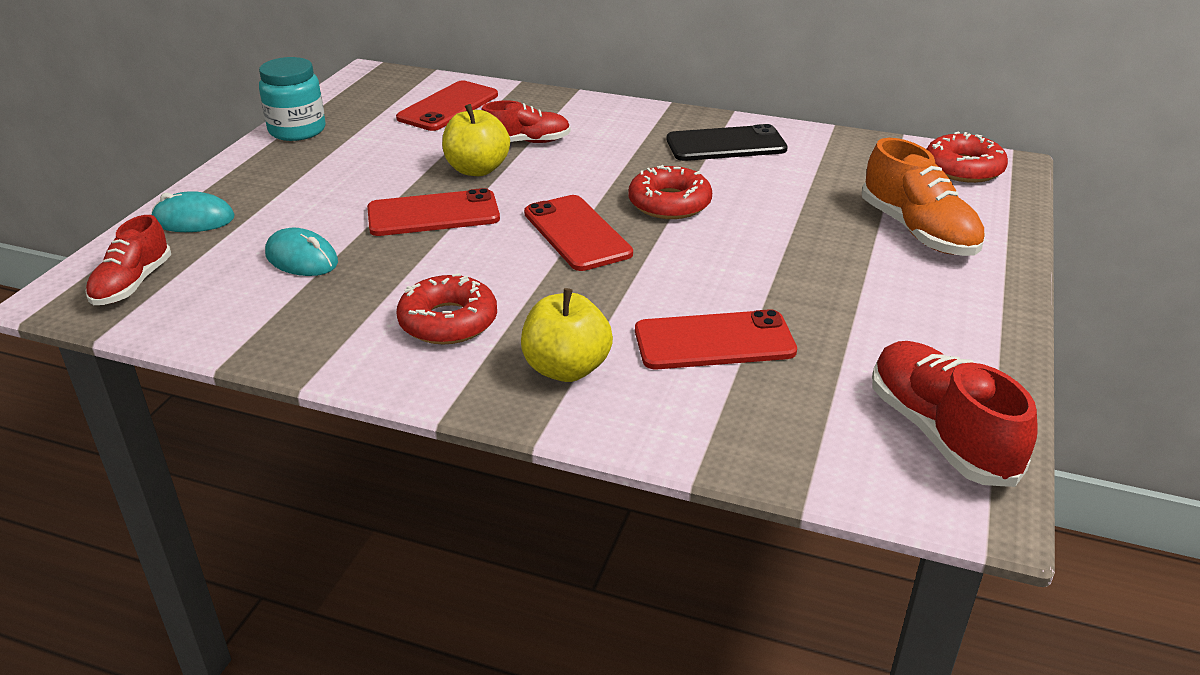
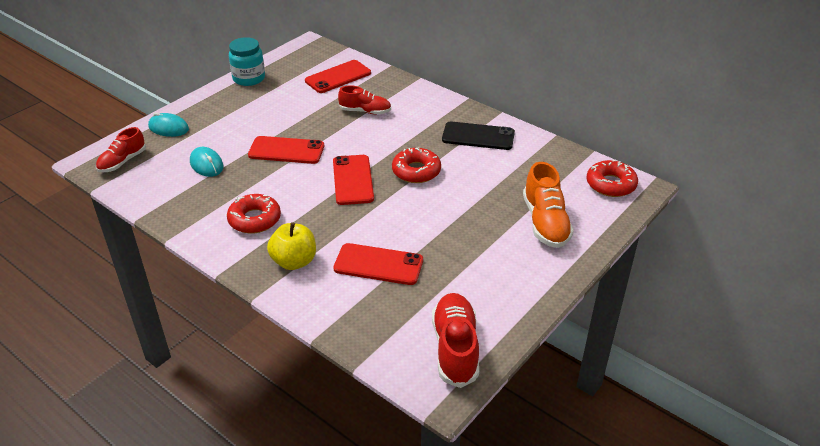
camera: 20 degrees right, 5 degrees up
(477, 169) = (327, 125): yellow apple -> none

